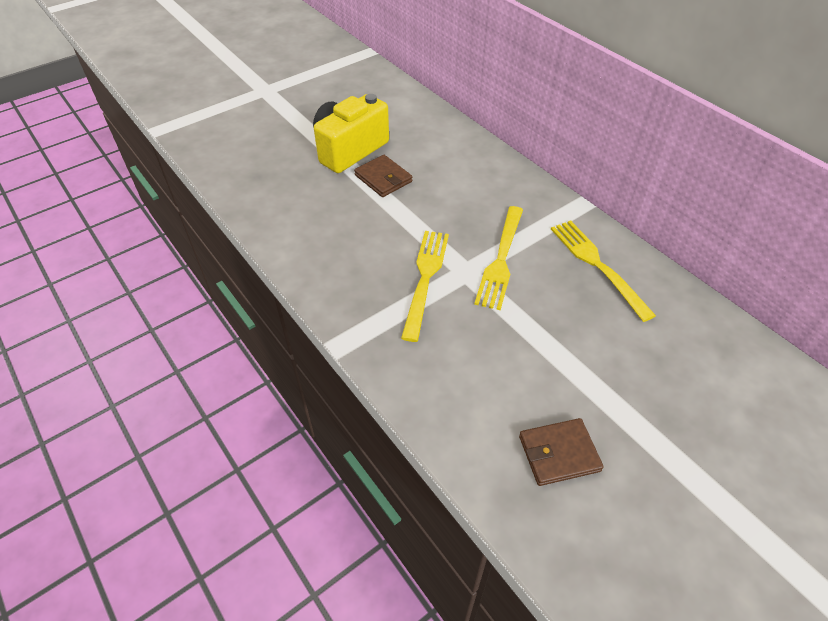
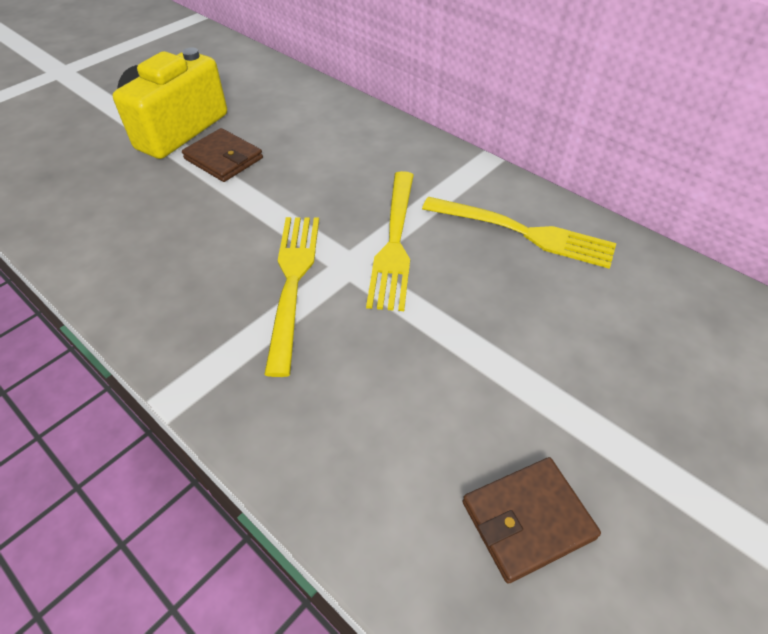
camera: 10 degrees left, 0 degrees up
(597, 265) = (523, 232): yellow fork -> yellow fork turned 150 degrees clockwise

